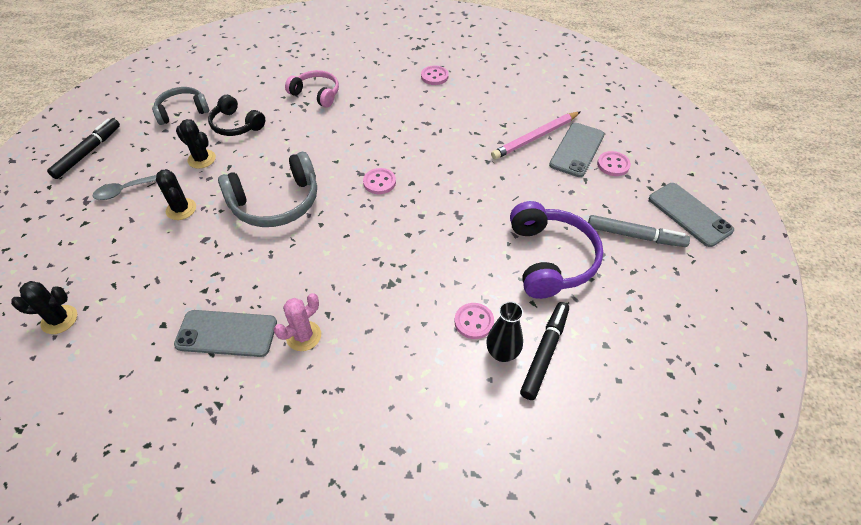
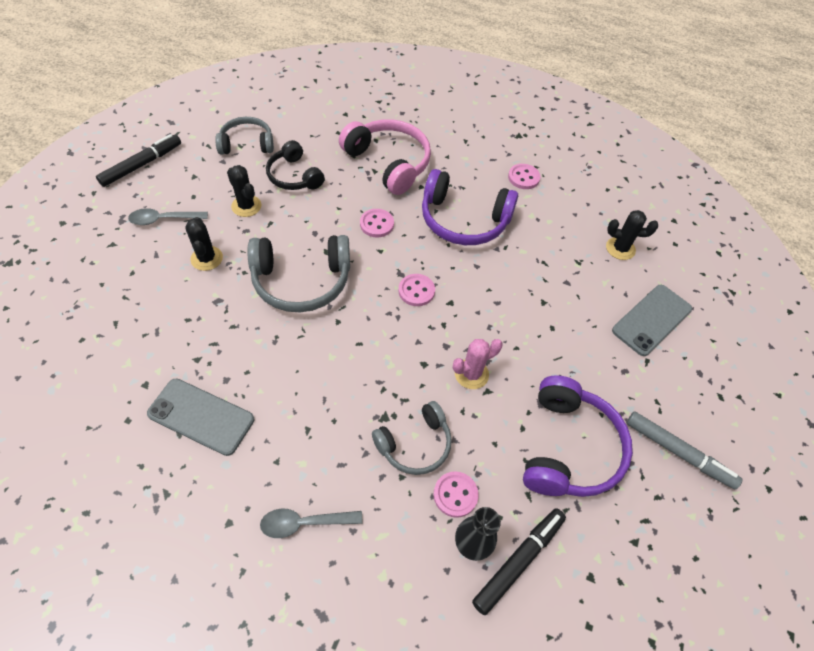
camera: 15 degrees right, 5 degrees up
(59, 319) = (54, 345): black cactus -> black cactus (620, 248)
(303, 336) = (274, 447): pink cactus -> pink cactus (471, 374)
(316, 94) = (388, 163): pink headphones -> pink headphones, size x1.57
(354, 385) = (304, 523): none -> grey spoon
(397, 120) = (463, 220): none -> purple headphones
(425, 295) = (415, 444): none -> grey headphones
(535, 138) = (609, 289): pink pencil -> none
(613, 165) = (687, 352): pink button -> pink button (376, 224)
(689, 214) = (755, 447): grey phone -> none

